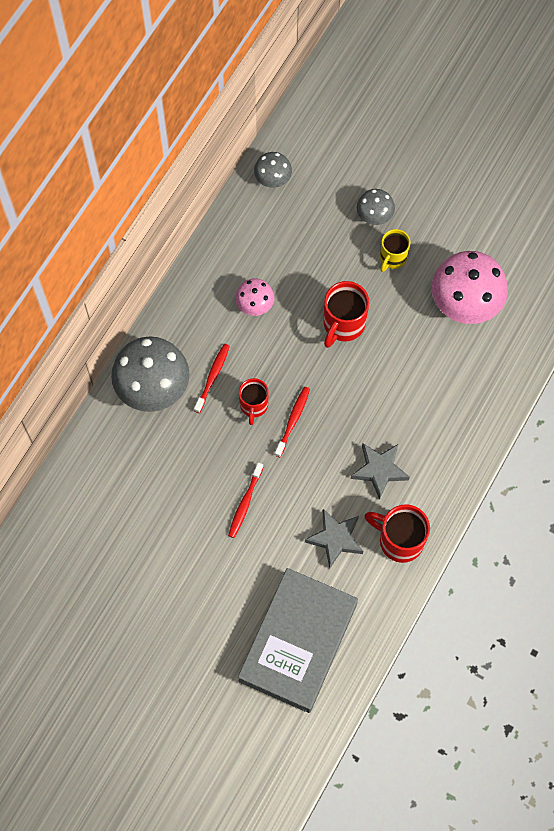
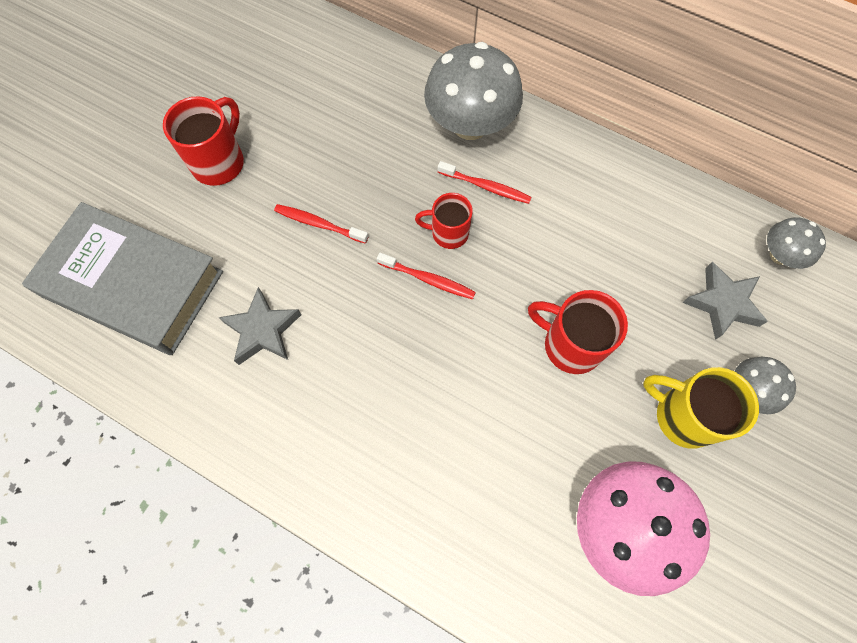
camera: 90 degrees right, 0 degrees up
(255, 305) = (589, 234): pink mushroom -> none
(379, 470) = (355, 390): grey star -> grey star (722, 303)
(392, 258) = (683, 416): yellow mug -> yellow mug, size x1.51
(399, 540) = (252, 415): red mug -> red mug (219, 162)

